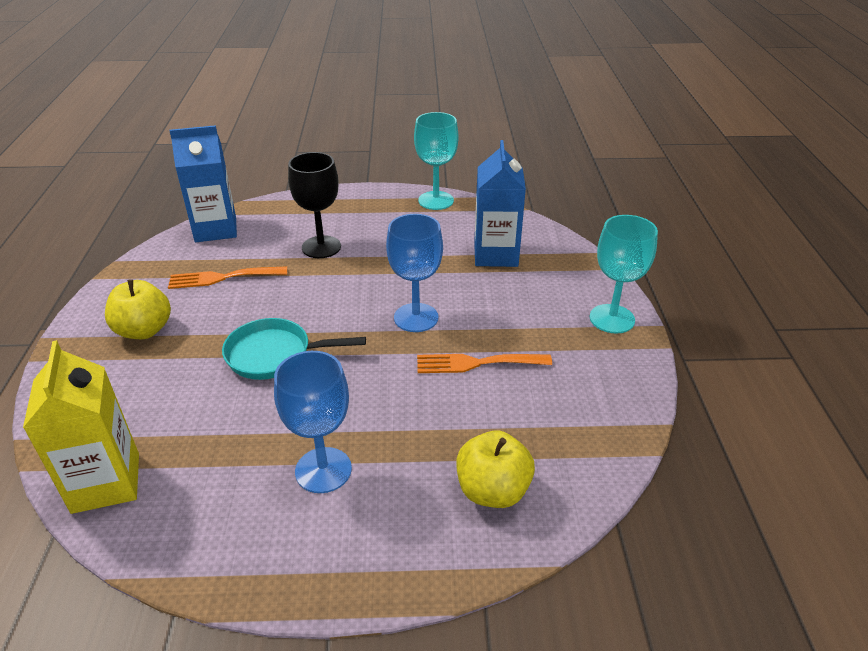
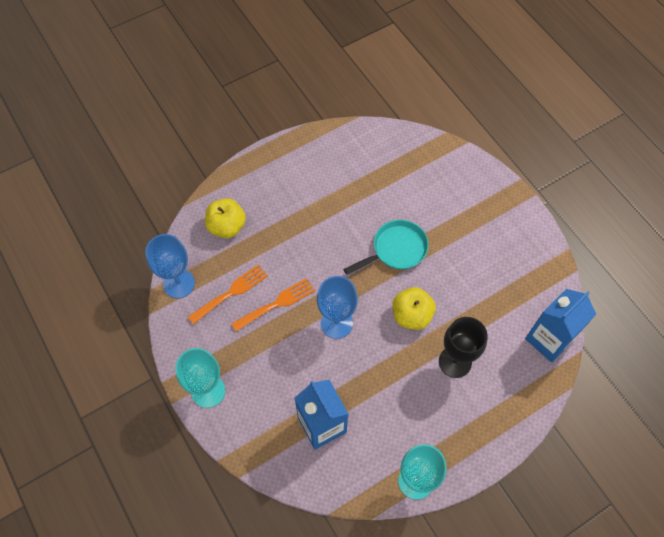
camera: 150 degrees right, 25 degrees up
(106, 483) = (402, 145): yellow carton -> none
(144, 330) = (486, 227): yellow apple -> yellow apple (411, 315)
(222, 278) = (489, 293): orange fork -> orange fork (231, 292)
(323, 470) = (312, 198): blue goblet -> blue goblet (179, 283)

